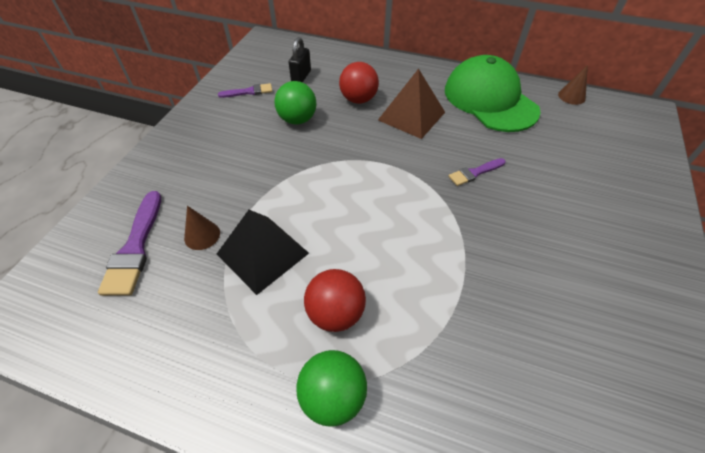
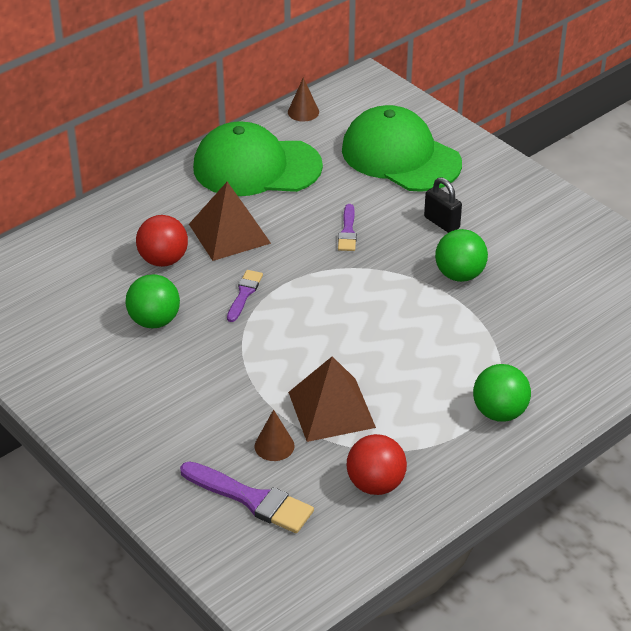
camera: 60 degrees left, 10 degrees down
(249, 92) = (58, 344): purple brush -> purple brush (244, 294)
(262, 253) = (331, 409): black pyramid -> brown pyramid
(301, 77) = (71, 289): black padlock -> black padlock (442, 223)
(335, 313) = (430, 385): red ball -> red ball (375, 484)
(496, 270) = (459, 275): none -> green ball
(593, 165) = (400, 156): none -> green cap

